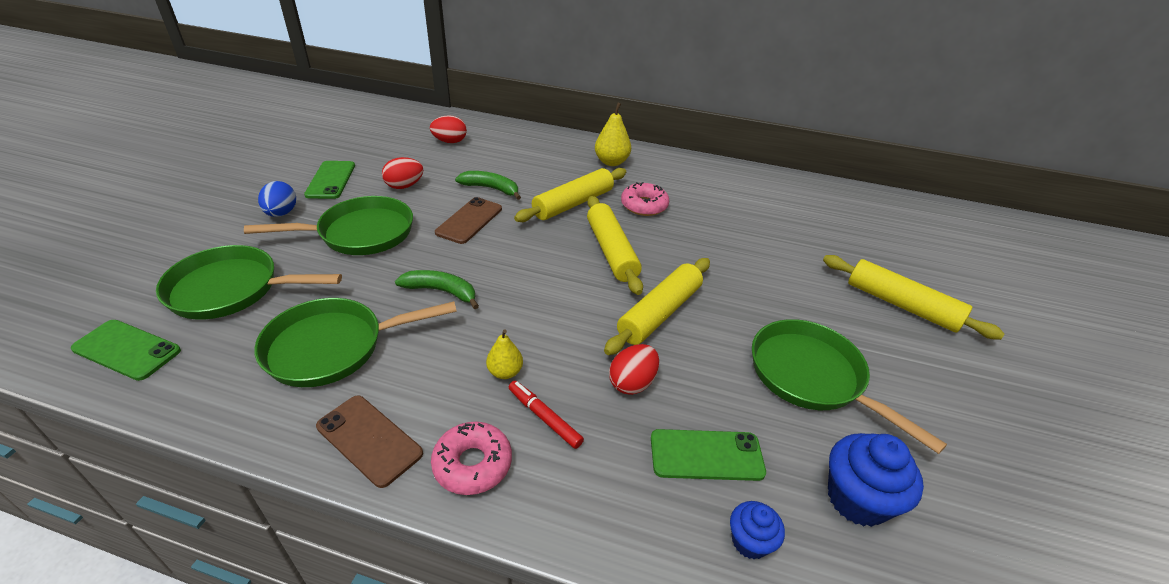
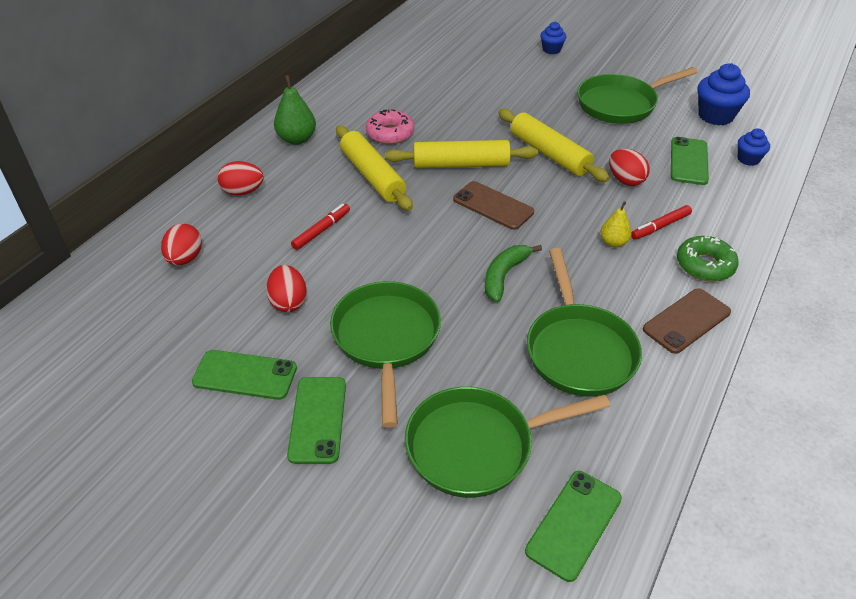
camera: 75 degrees left, 5 degrees up
(231, 290) = (477, 446): green pan -> green pan turned 60 degrees clockwise
(281, 213) = (317, 419): blue egg -> green phone
(469, 221) = (384, 251): brown phone -> brown phone (493, 206)
(472, 464) = (704, 265): pink donut -> green donut
(491, 189) = (321, 230): green banana -> red marker
(532, 150) = (243, 191): none -> red egg
(611, 162) = (297, 139): yellow pear -> green pear
(901, 305) = (551, 50): yellow rolling pin -> blue cupcake

